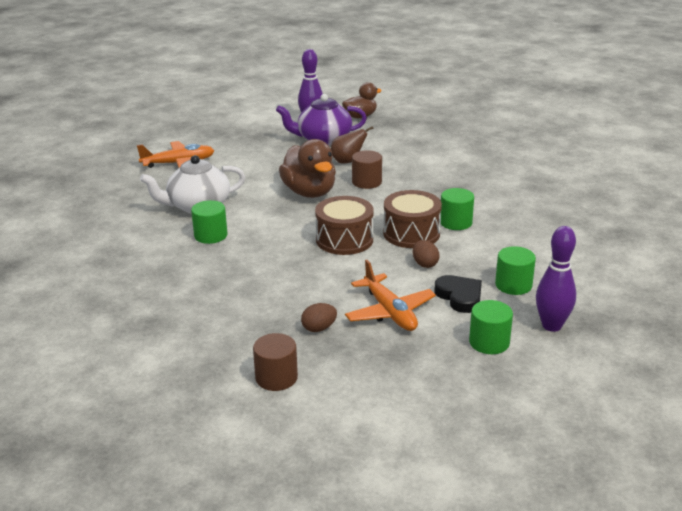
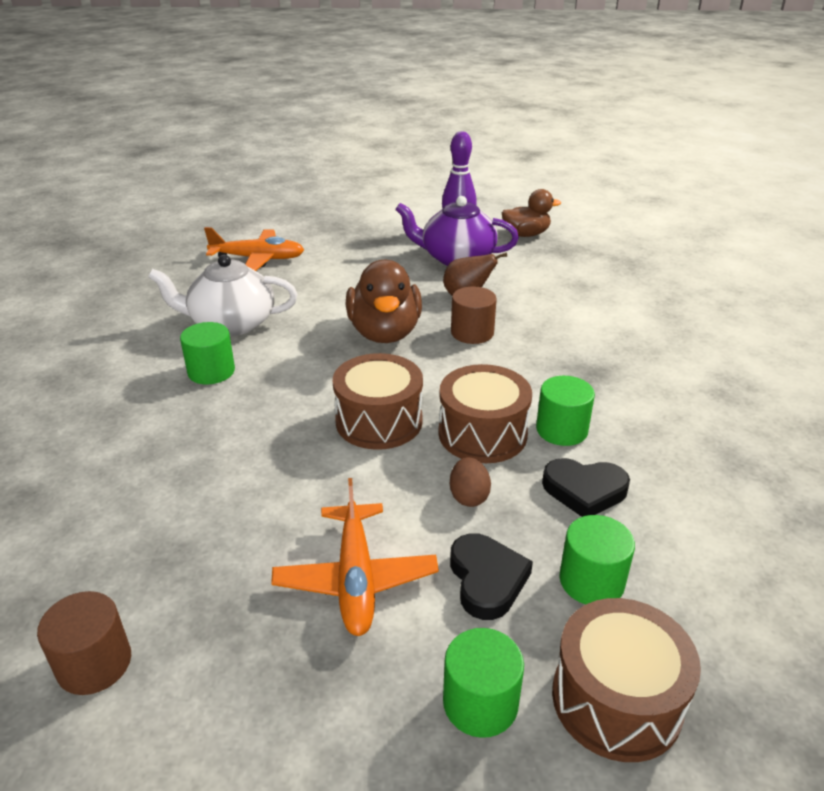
camera: 20 degrees right, 5 degrees up
(319, 328) = (229, 579): brown egg -> none
(486, 248) = (584, 490): none -> black heart
(551, 326) = (616, 700): purple bowling pin -> brown drum

